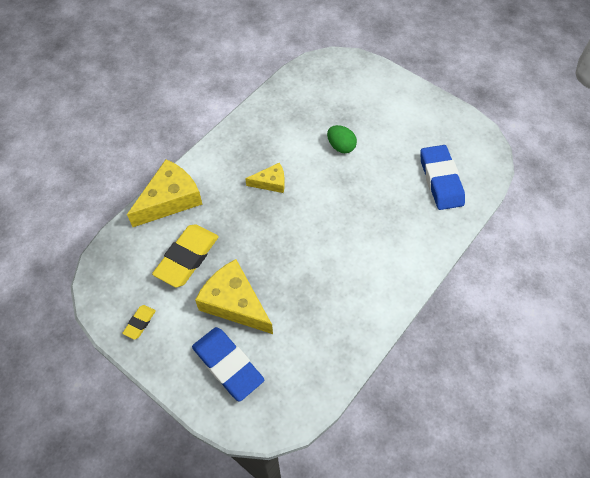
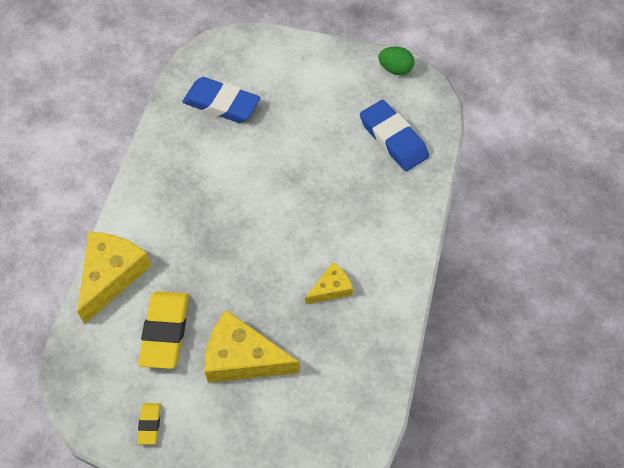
camera: 25 degrees left, 0 degrees up
(228, 365) = (268, 425): blue eraser -> blue eraser (221, 104)
(270, 182) = (215, 211): yellow cheese -> yellow cheese (331, 288)
(341, 146) = (272, 142): green egg -> green egg (395, 69)

